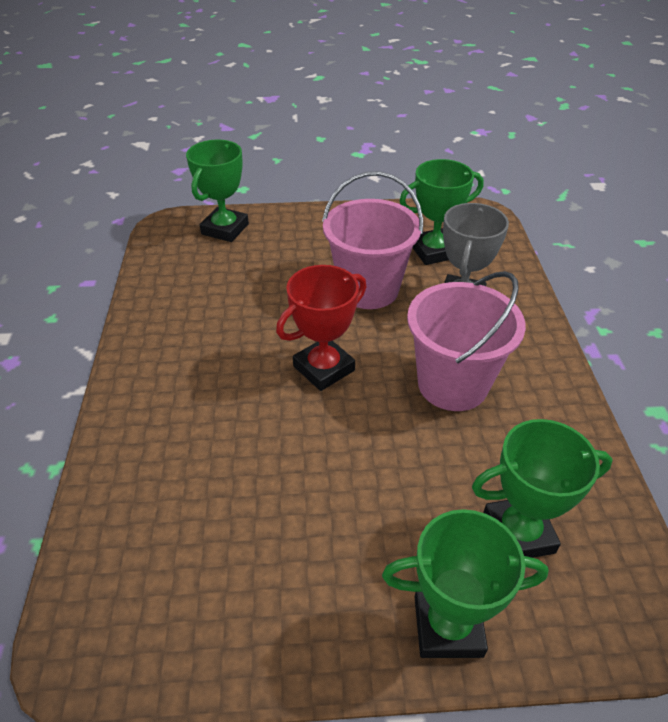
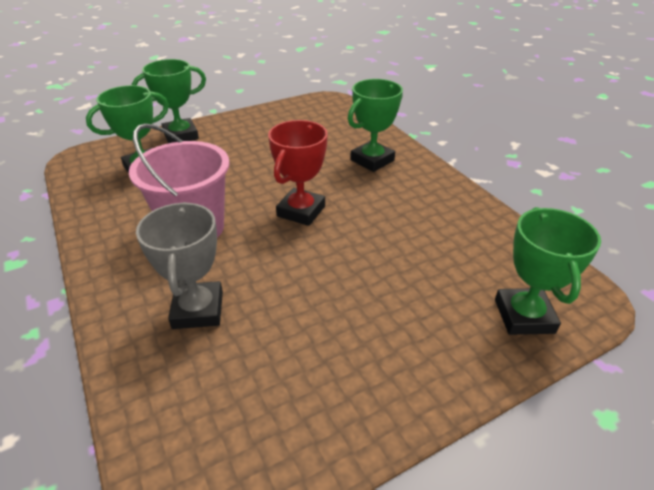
camera: 155 degrees right, 5 degrees down
(368, 289) = (303, 290): pink bucket -> none
(434, 251) = (247, 376): green trophy -> green trophy (372, 160)

